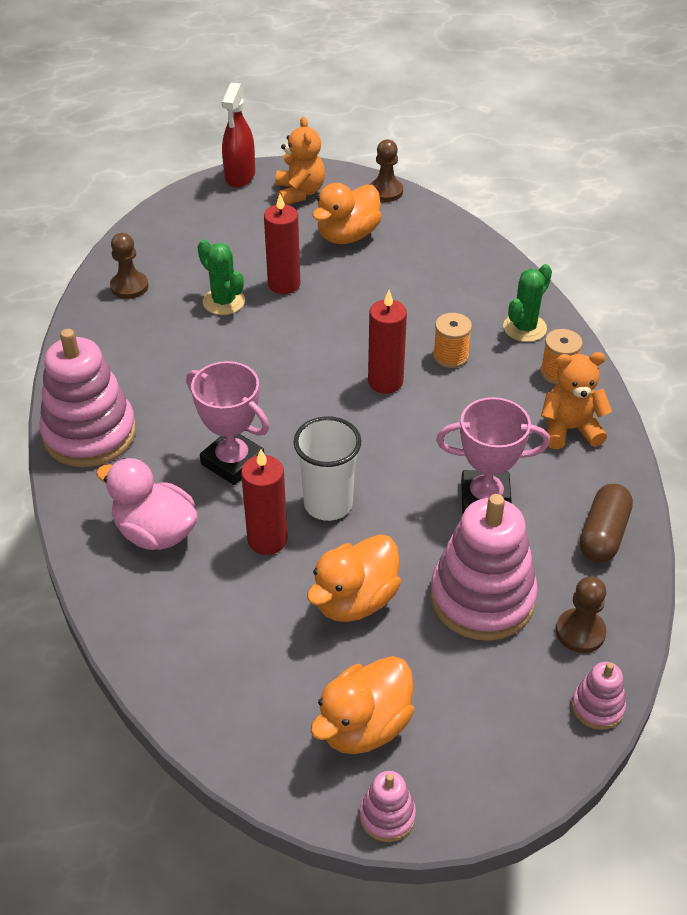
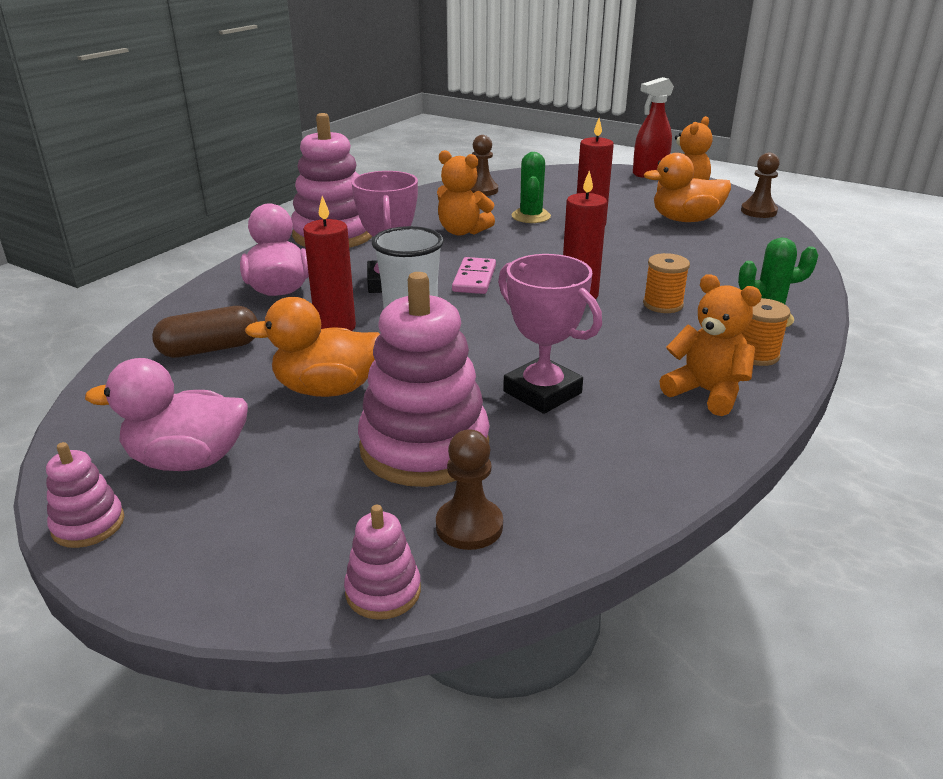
camera: 45 degrees right, 15 degrees down
(196, 358) = (462, 231): none -> orange teddy bear
(289, 413) = (474, 279): none -> pink domino
(364, 726) = (188, 460): orange duck -> pink duck
(603, 534) = (618, 475): brown capsule -> brown capsule (210, 349)

